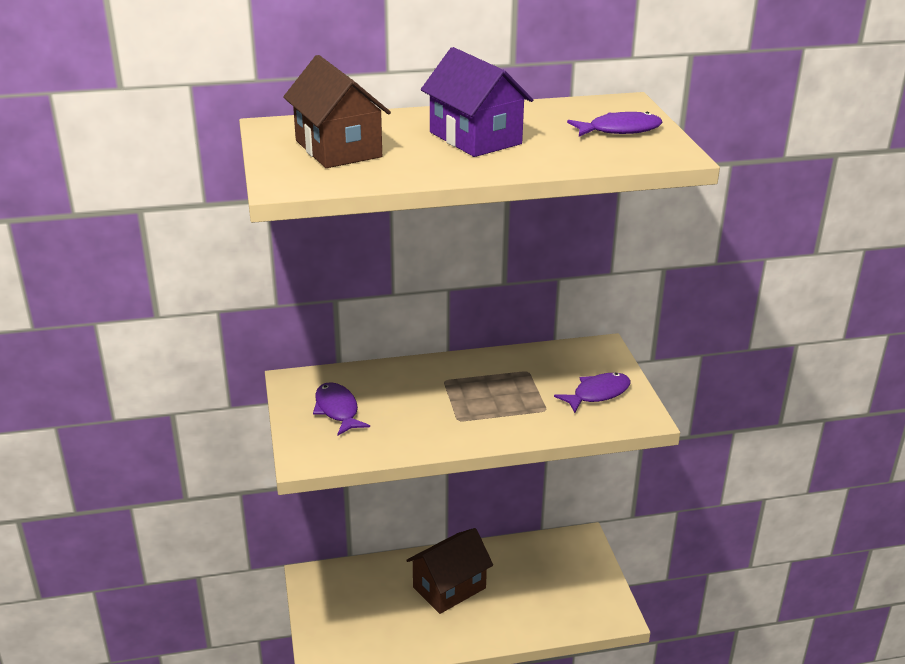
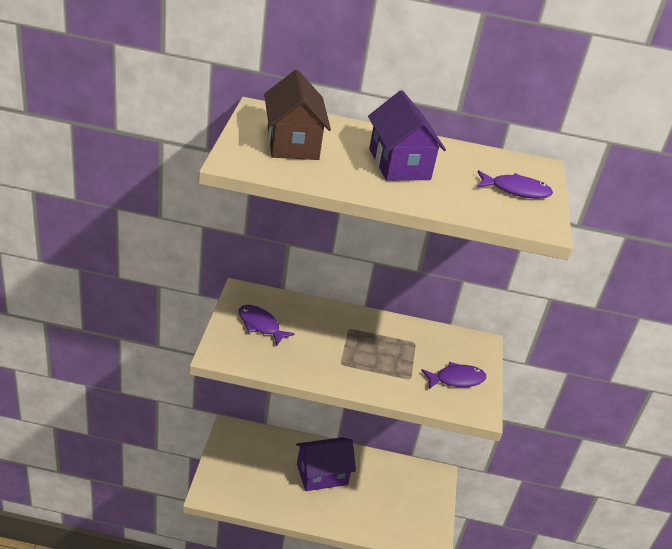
camera: 15 degrees right, 5 degrees up
(337, 410) = (260, 325): purple fish -> purple fish turned 45 degrees counterclockwise
(449, 587) = (322, 474): brown house -> purple house

